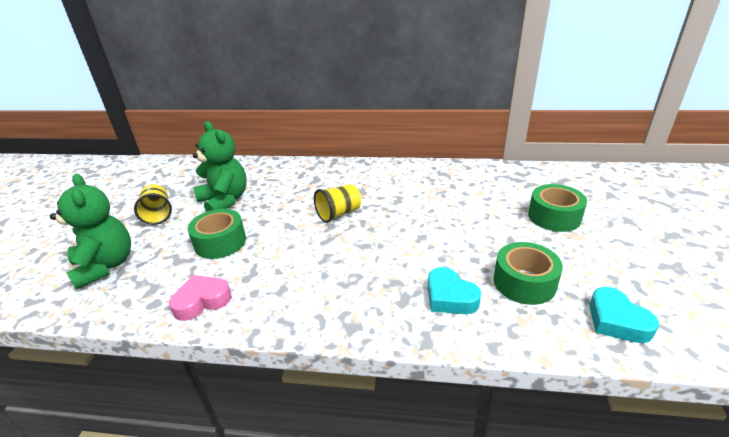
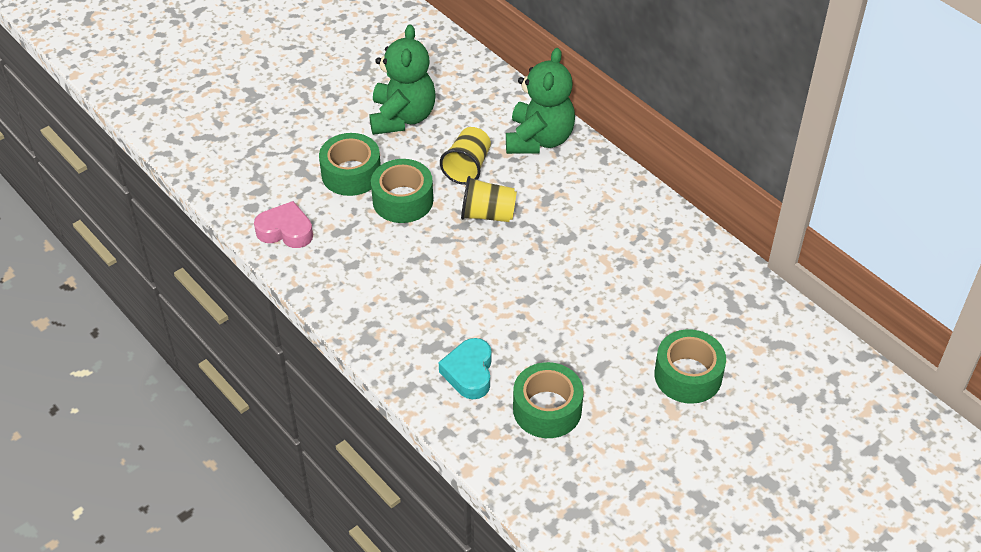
camera: 40 degrees right, 15 degrees up
(105, 266) = (244, 136): green teddy bear -> green teddy bear (539, 139)
(158, 214) = (329, 94): yellow cup -> yellow cup (467, 167)
(275, 236) = (403, 200): none -> green tape
(616, 321) = (566, 492): turquoise heart -> none

